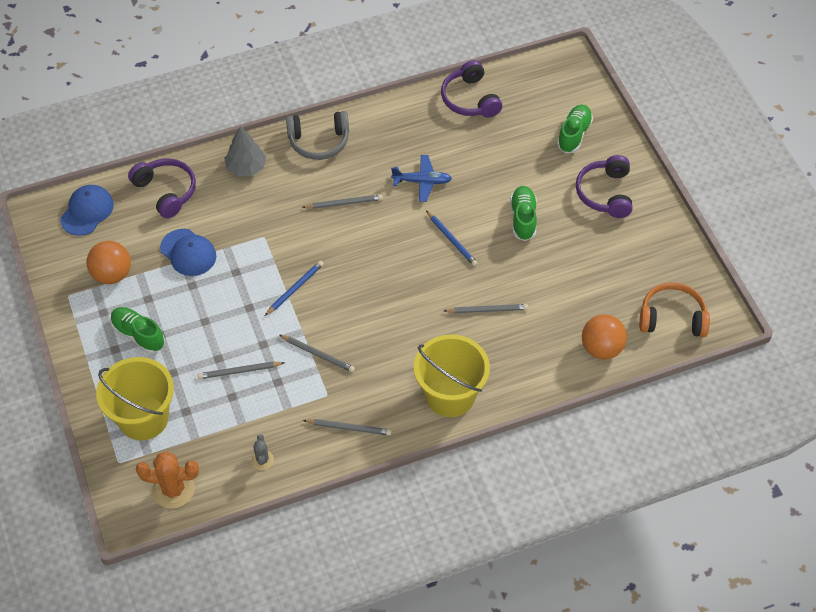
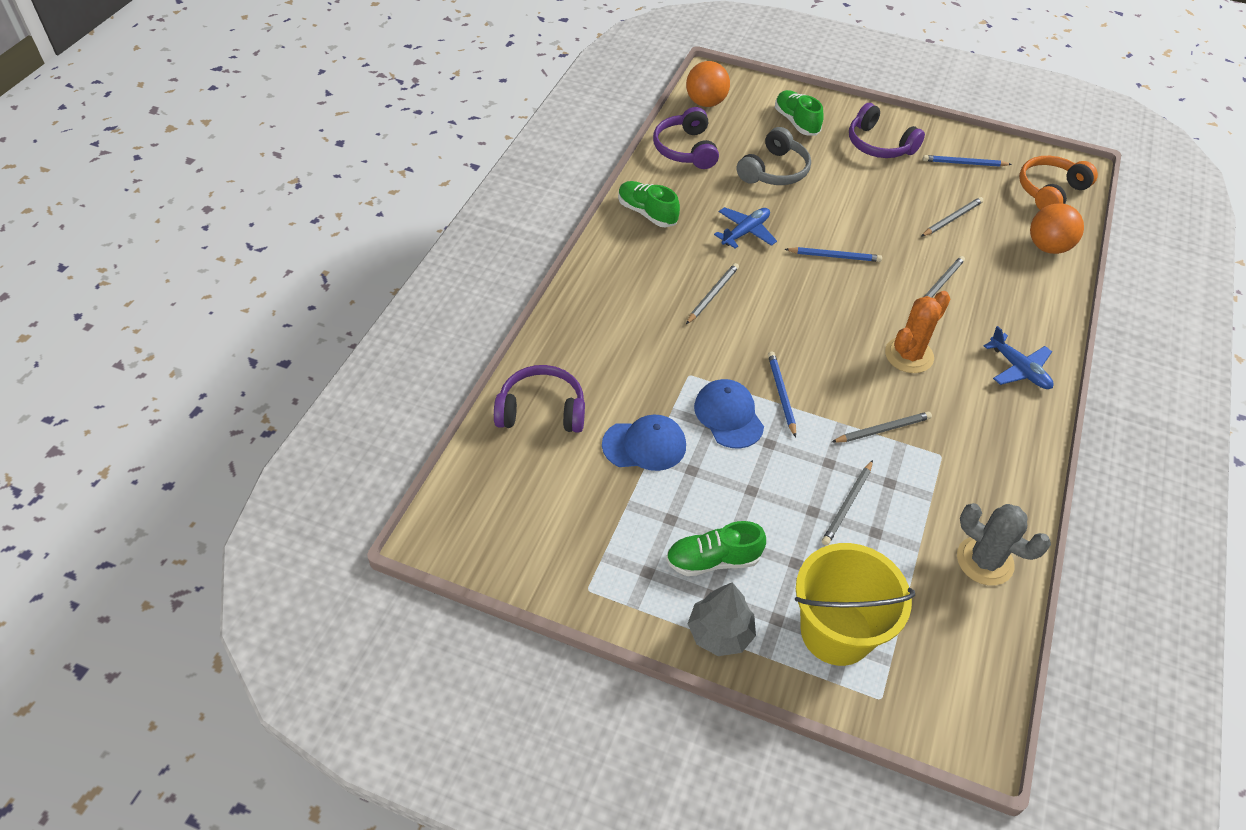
camera: 50 degrees left, 5 degrees down
(87, 211) = (488, 494): blue cap -> blue cap (728, 416)
(112, 274) = (602, 529): orange ball -> orange ball (706, 103)
(173, 489) = (963, 669): orange cactus -> orange cactus (909, 355)
(246, 167) = (585, 332): grey tree -> grey tree (720, 632)
(262, 460) = (984, 561): grey cactus -> grey cactus, size x1.85
(319, 141) = (617, 264): grey headphones -> grey headphones (774, 171)
(349, 428) = (998, 465): grey pencil -> grey pencil (952, 219)
(450, 395) = (1019, 369): yellow bucket -> blue plane
(470, 99) = (686, 149): purple headphones -> purple headphones turned 60 degrees clockwise
(523, 219) = (856, 202): green shoe -> green shoe (647, 213)
(644, 252) = (964, 163): none -> blue pencil

